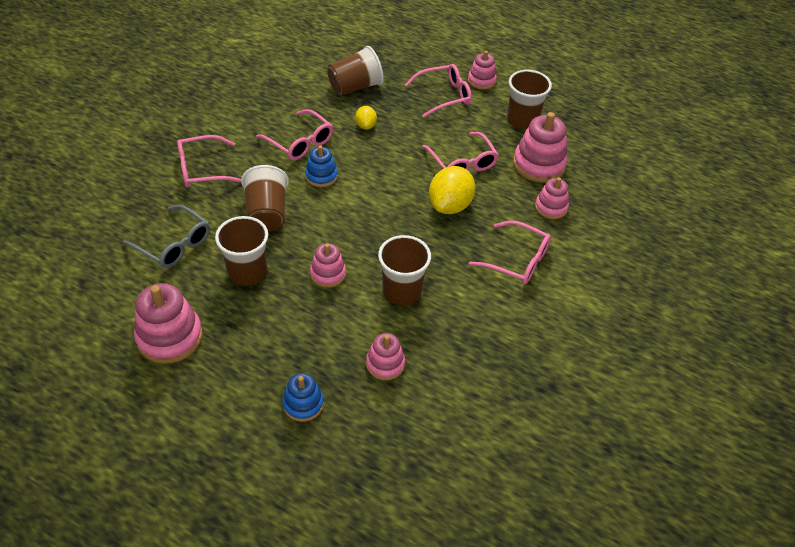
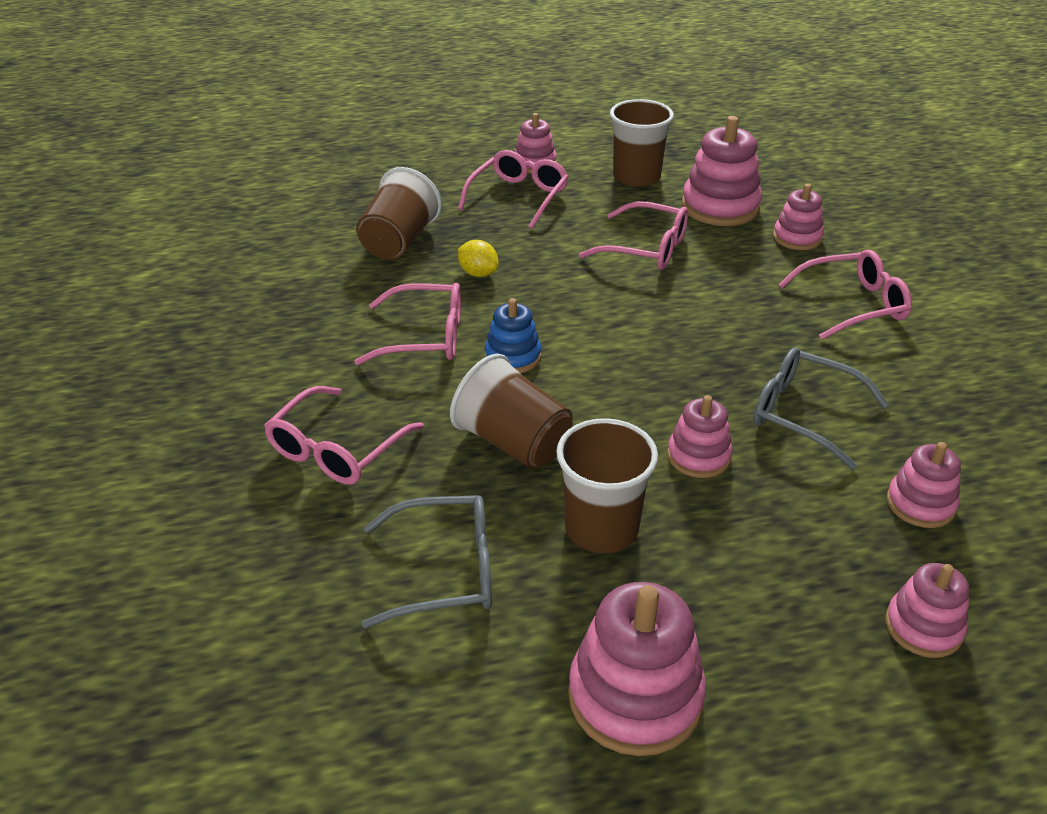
camera: 40 degrees left, 10 degrees down
(303, 404) = (923, 627): blue stacking toy -> pink stacking toy
(402, 291) = (804, 414): brown cup -> grey glasses
(450, 205) = (703, 296): yellow lemon -> none

